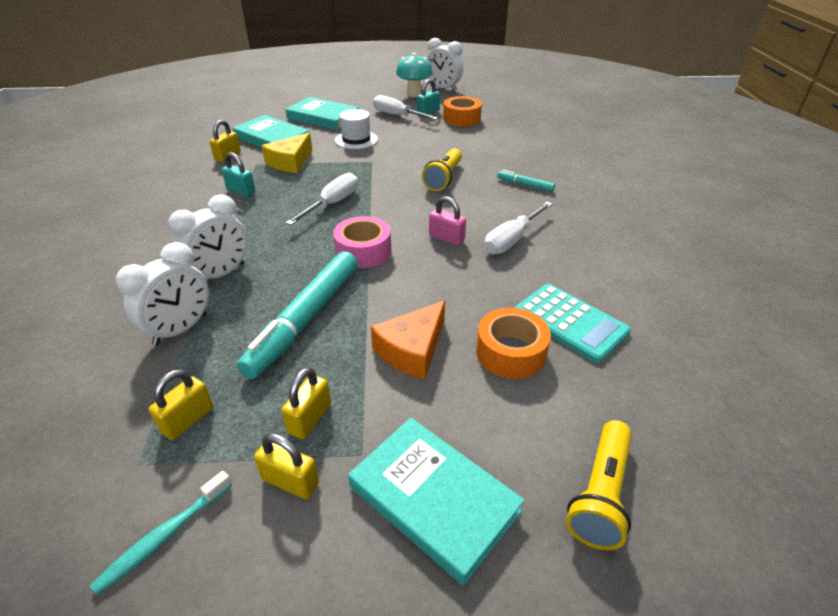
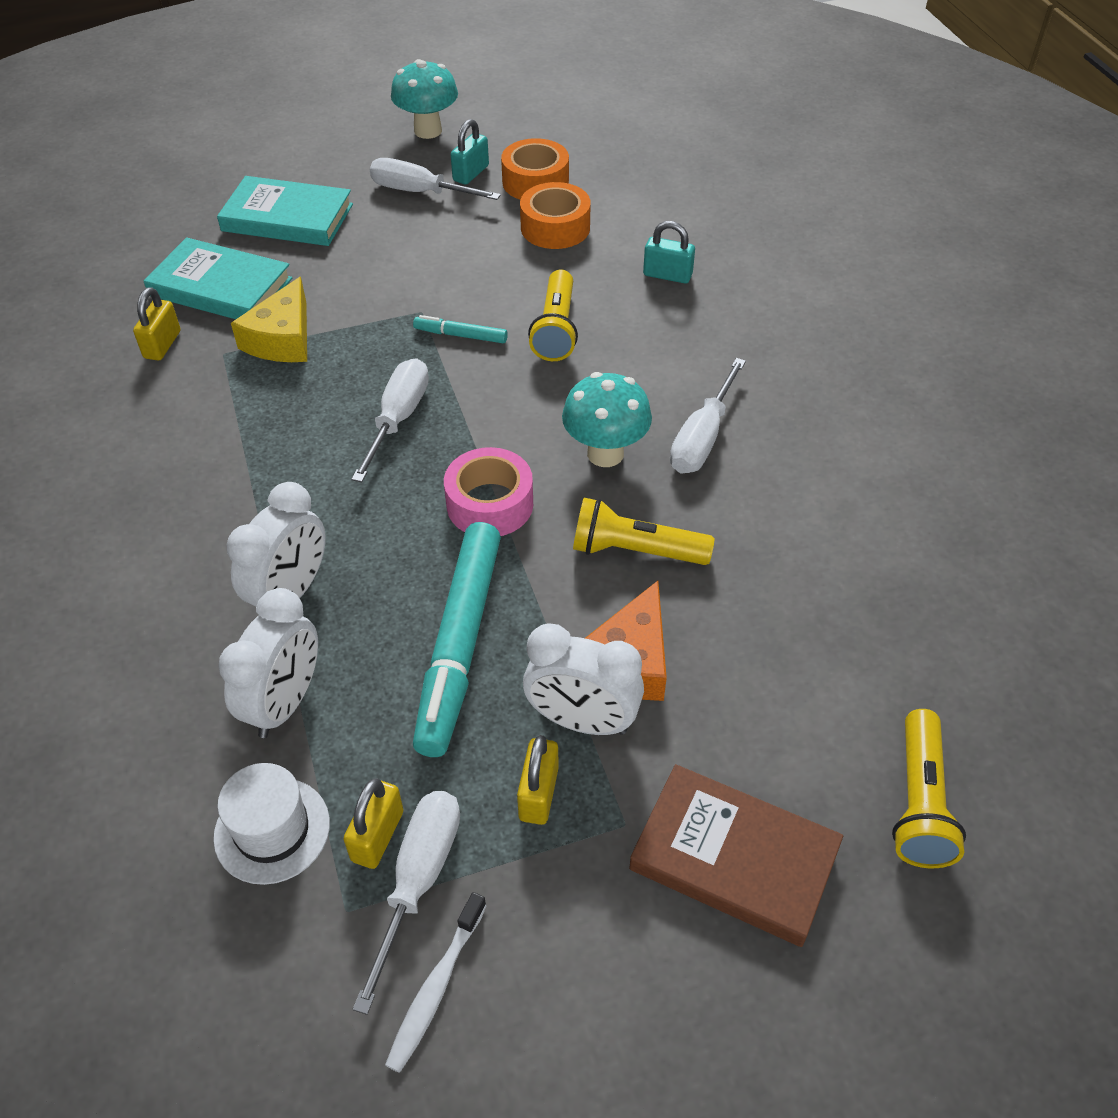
camera: 15 degrees left, 10 degrees up
(164, 536) = (436, 988): turquoise toothbrush -> white toothbrush
(198, 455) = (419, 879): none -> white screwdriver
(241, 191) = (230, 420): turquoise padlock -> turquoise padlock (667, 275)
(290, 481) = (554, 882): yellow padlock -> none
(356, 140) = (373, 265): white hat -> white hat (272, 830)
(433, 499) = (734, 858): turquoise book -> brown book
(443, 89) = (475, 107): white clock -> white clock (582, 721)
(443, 290) = (635, 550): none -> yellow flashlight
(446, 238) = (605, 454): pink padlock -> turquoise mushroom
(510, 352) = (760, 634): orange tape -> orange tape (555, 227)
(525, 185) = (688, 321): turquoise marker -> turquoise marker (460, 335)
(570, 322) = (823, 568): turquoise calculator -> none

